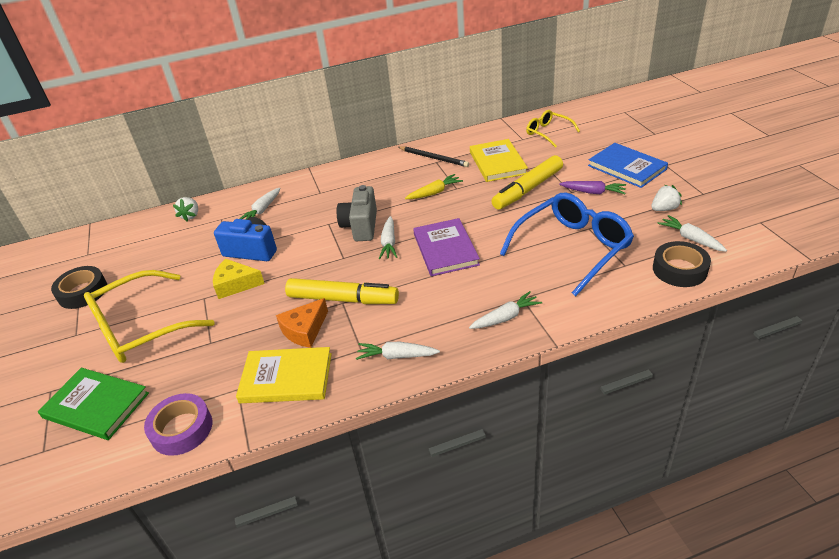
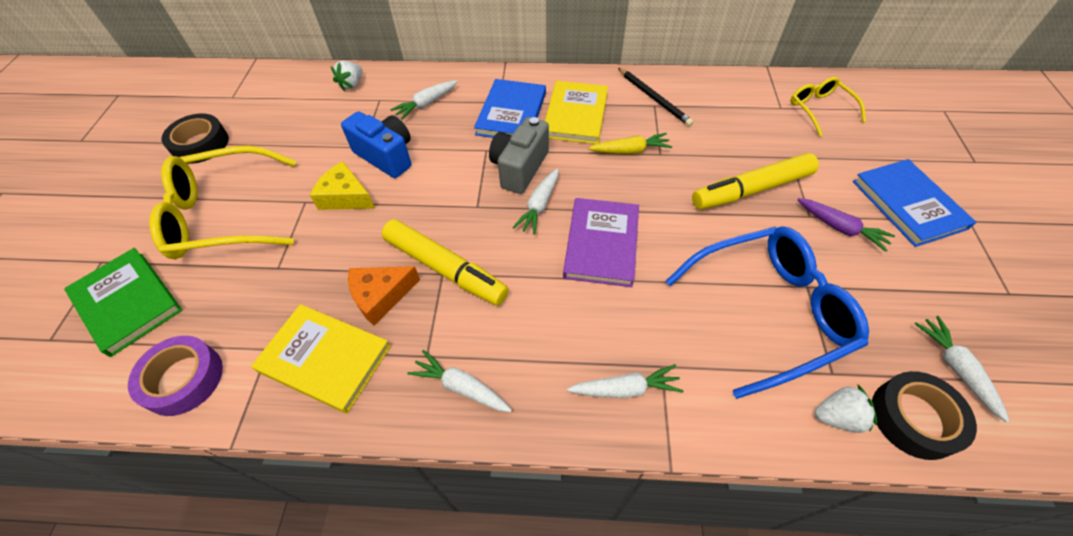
camera: 20 degrees right, 15 degrees up
(334, 196) = (511, 113): none -> blue book
(497, 163) = (731, 133): yellow book -> yellow book (575, 115)
(664, 209) = (935, 297): white strawberry -> white strawberry (837, 416)

